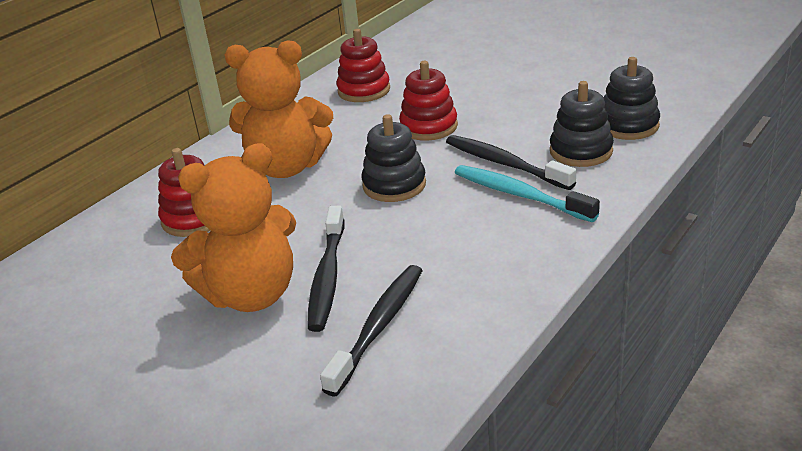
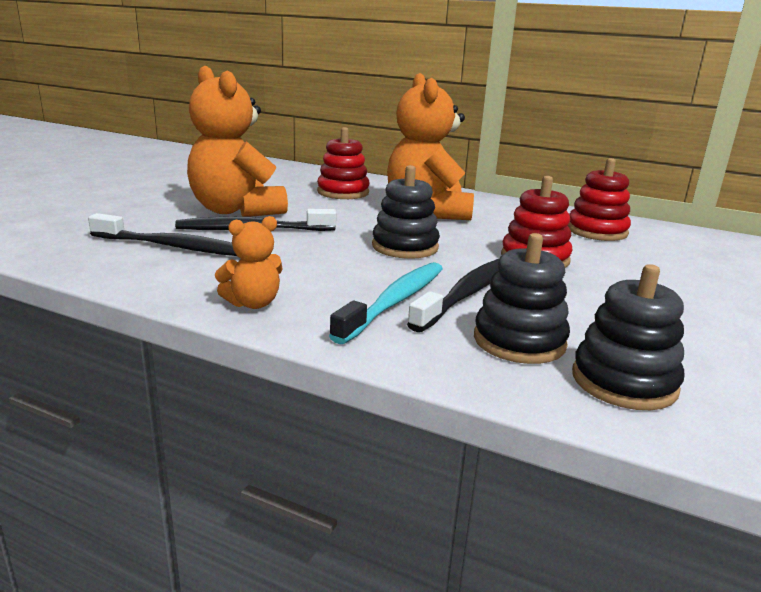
camera: 75 degrees right, 10 degrees down
(526, 262) = (253, 303): none -> orange teddy bear

